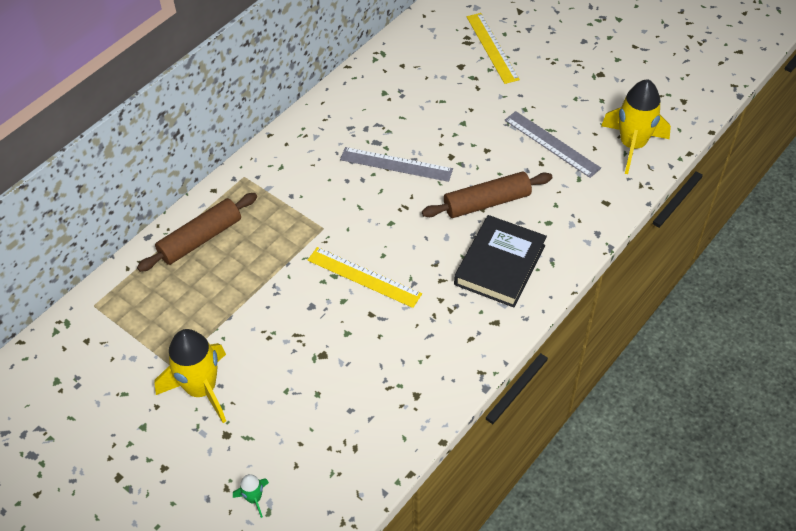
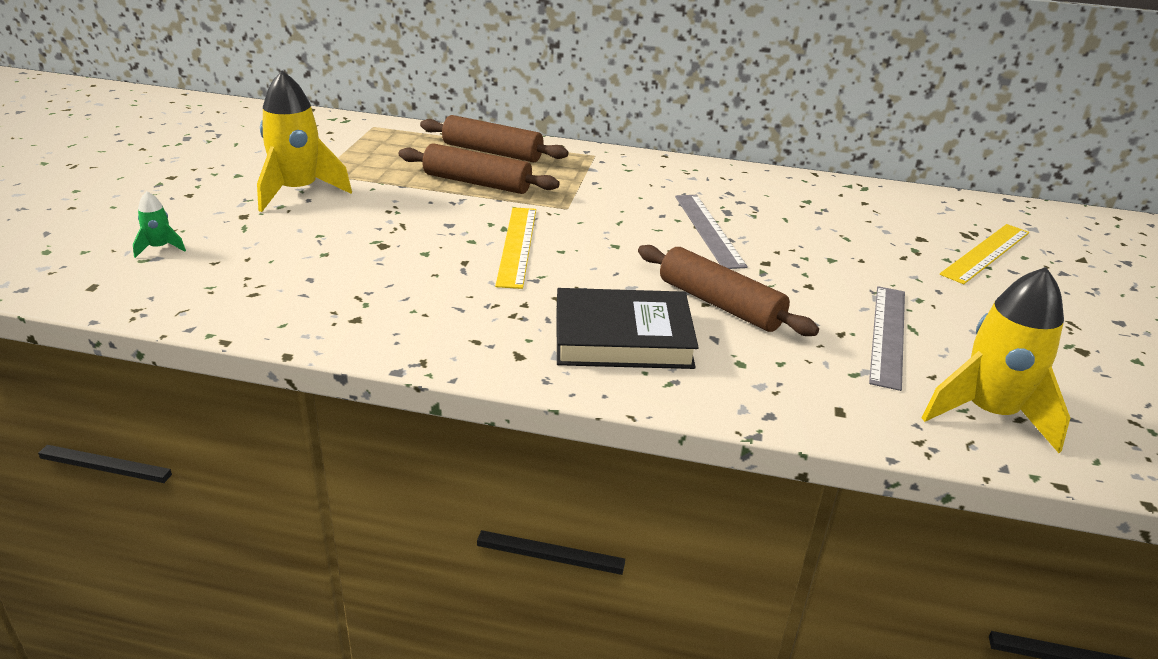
camera: 60 degrees right, 20 degrees down
(252, 267) = (477, 183): none -> brown rolling pin

